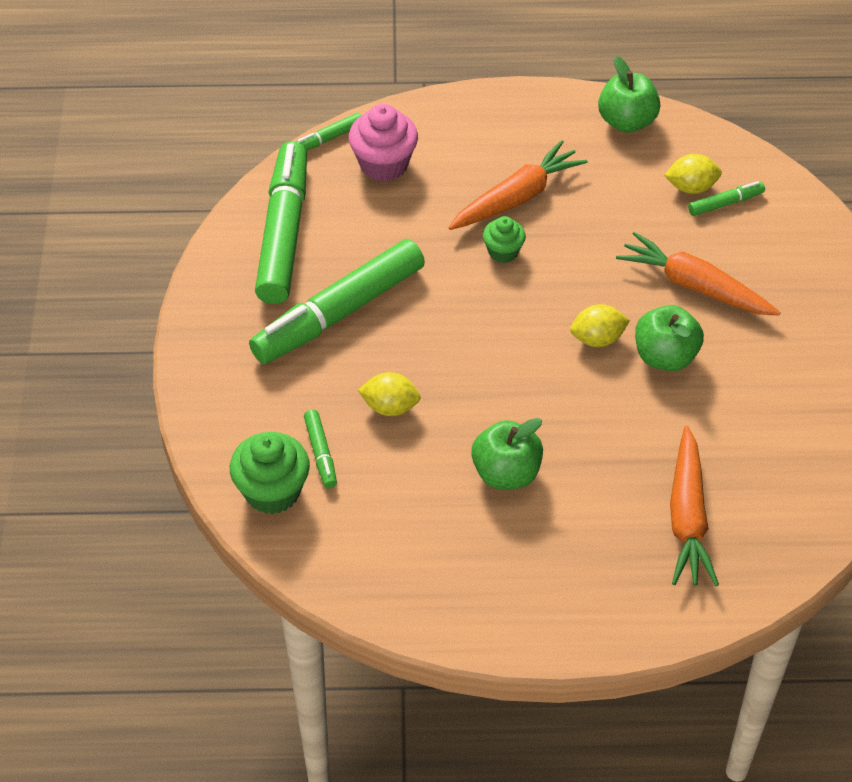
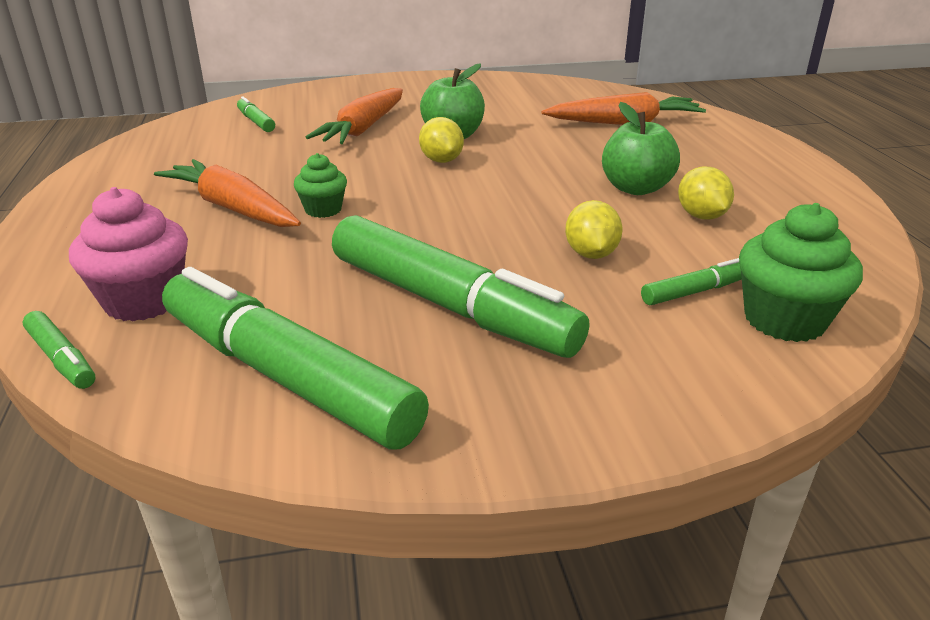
camera: 100 degrees left, 20 degrees down
(284, 232) = (286, 376): green marker -> green marker turned 45 degrees clockwise
(627, 121) = (121, 162): green apple -> none
(691, 187) = (231, 134): yellow lemon -> yellow lemon (701, 216)

